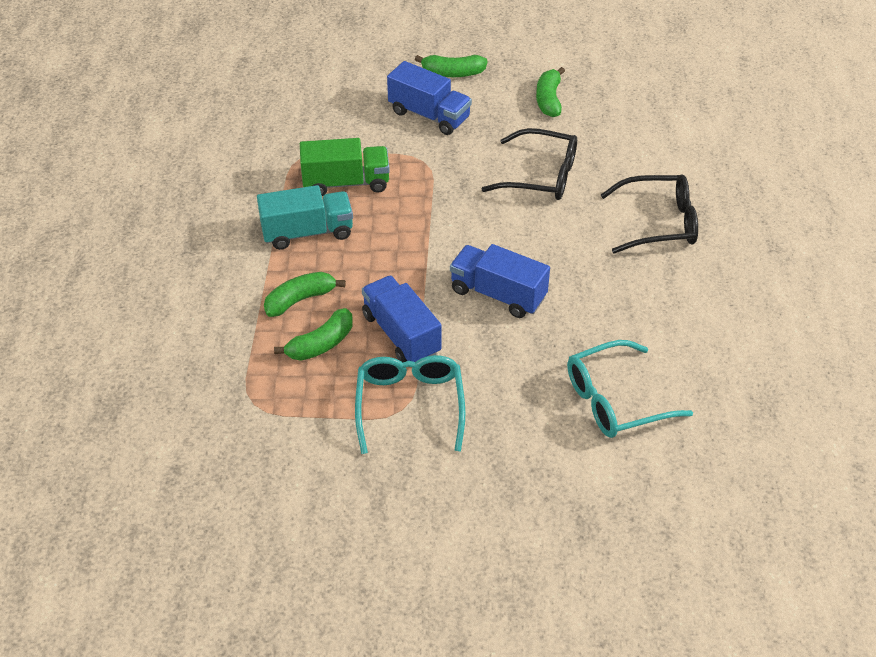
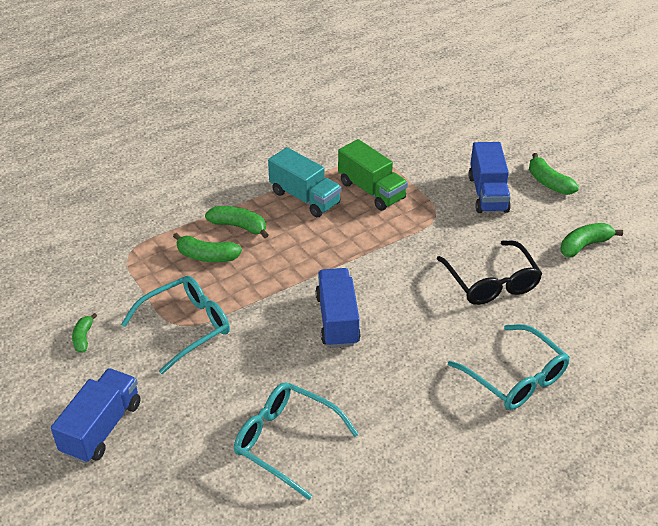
camera: 55 degrees right, 5 degrees down
(351, 494) = (83, 338): none -> green banana
(401, 334) = (250, 289): blue truck -> blue truck (102, 428)
(658, 223) = (515, 377): black glasses -> turquoise glasses

